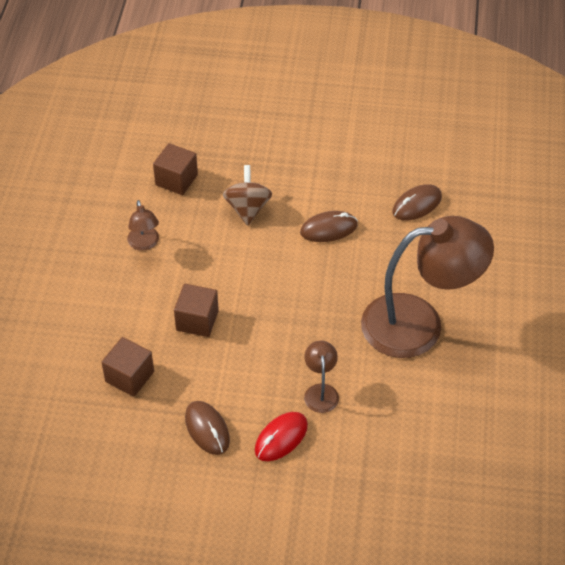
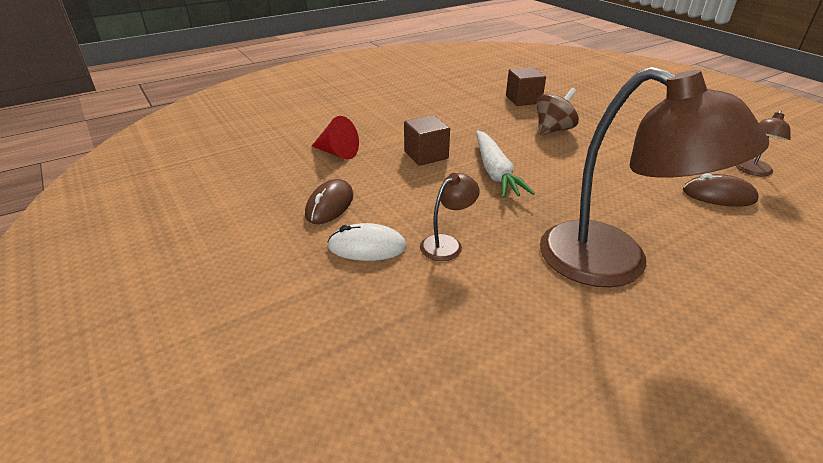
camera: 50 degrees right, 15 degrees down
(129, 377) = (337, 153): brown cube -> red cone
(144, 244) = (455, 111): brown lamp -> brown lamp (752, 171)
(267, 297) = (495, 172): none -> white carrot
(281, 438) = (367, 247): red mouse -> white mouse
(328, 229) = (606, 167): brown mouse -> none

